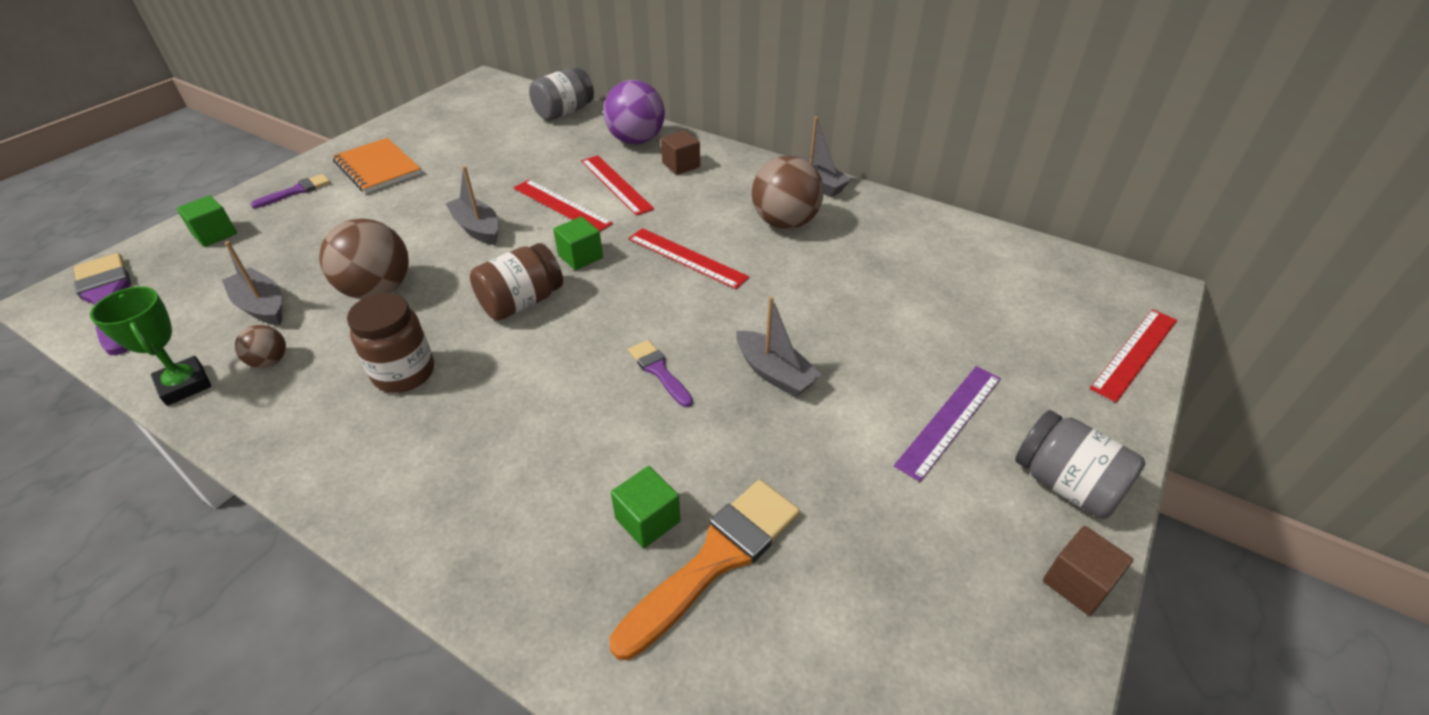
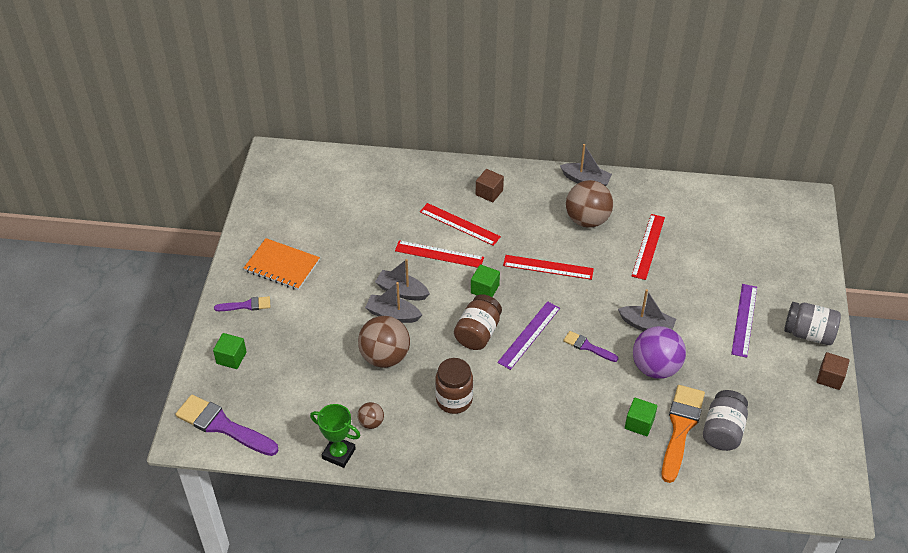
camera: 25 degrees left, 5 degrees up
(262, 306) = (325, 393): grey boat -> grey boat (392, 314)
(296, 191) = (246, 305): purple brush -> purple brush turned 60 degrees clockwise
(564, 112) = (366, 168): grey jar -> grey jar (722, 431)
(588, 327) = (529, 335): none -> purple ruler
(636, 140) = (441, 180): purple ball -> purple ball (655, 367)
(1134, 353) = (813, 247): red ruler -> red ruler (648, 246)

